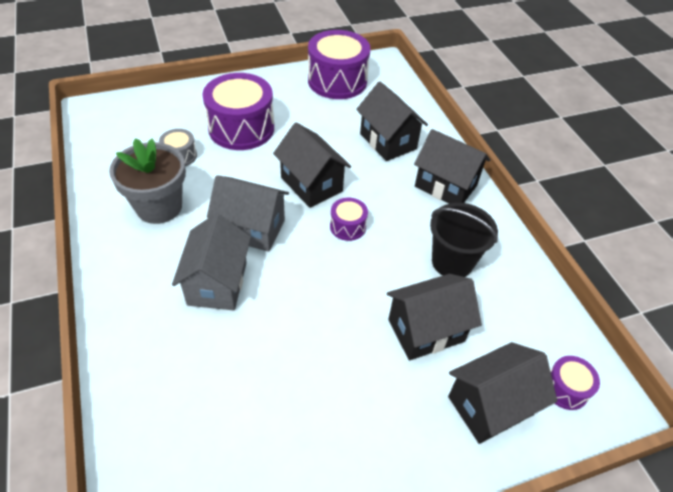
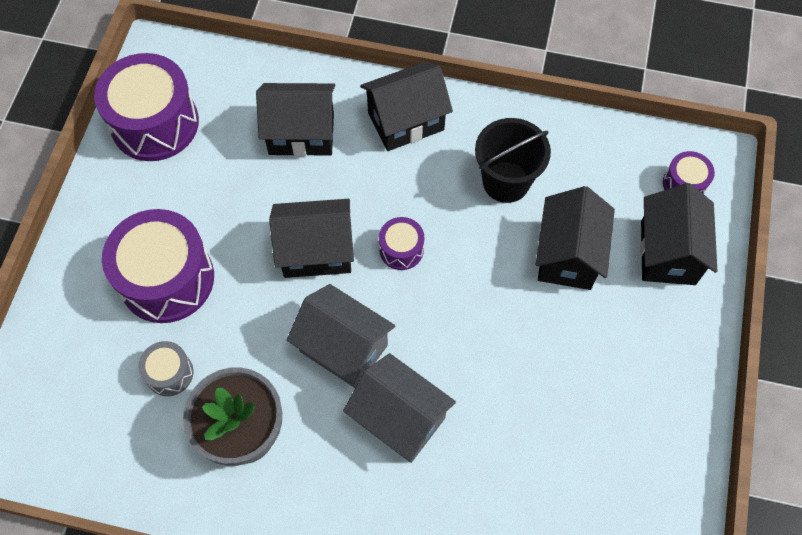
camera: 55 degrees left, 15 degrees up
(251, 229) = (343, 348): grey house -> grey house turned 75 degrees clockwise

